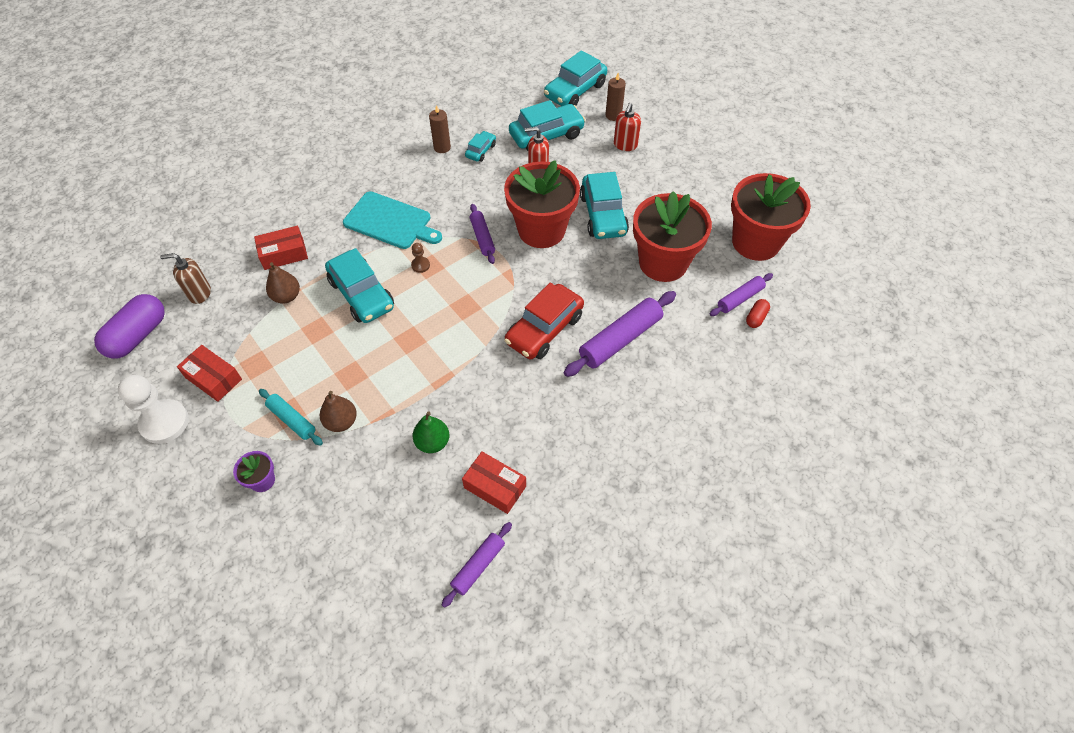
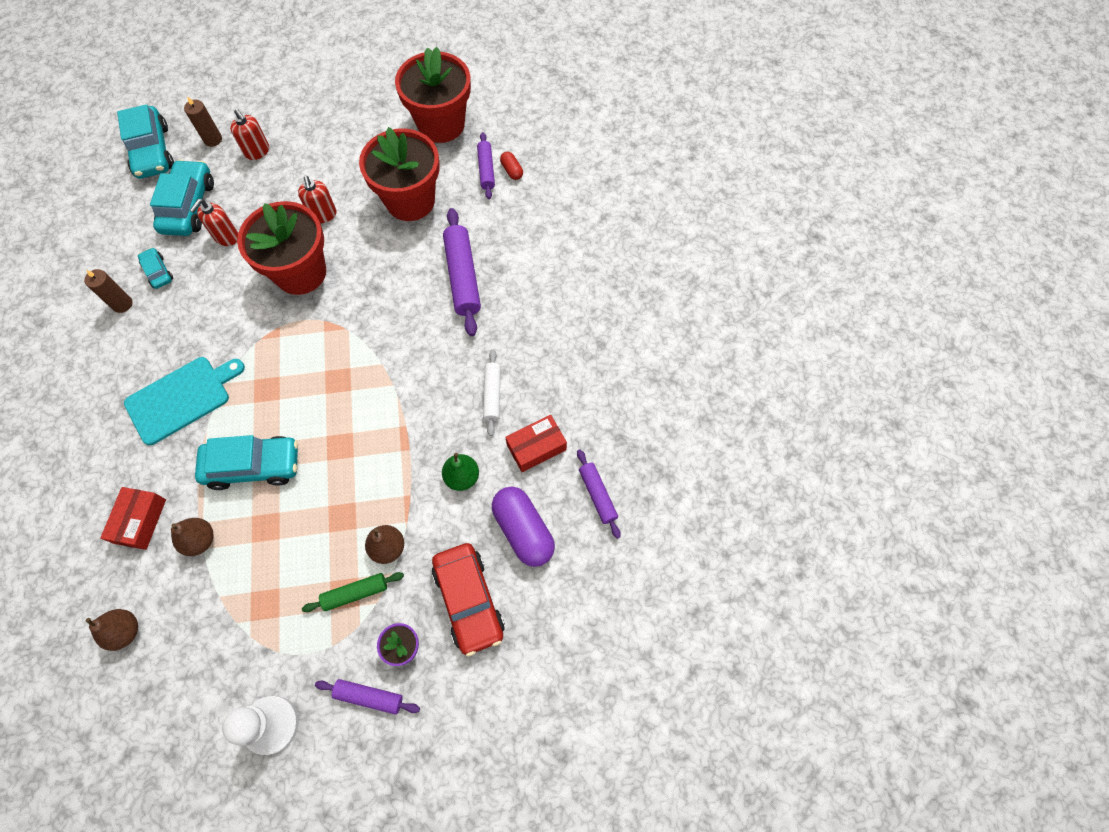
camera: 60 degrees left, 10 degrees up
(138, 335) = (133, 720): purple capsule -> purple capsule (523, 530)
(199, 293) = (125, 631): brown soap dispenser -> brown pear
(213, 378) = (251, 654): red box -> none
(292, 420) = (355, 593): turquoise rolling pin -> green rolling pin
(420, 265) = (259, 396): brown pawn -> none
(482, 237) = (269, 326): purple rolling pin -> purple rolling pin (369, 697)
(523, 423) = (492, 395): none -> white rolling pin
(544, 329) = (410, 328): red car -> red car (469, 600)
(603, 215) = (323, 215): turquoise car -> red soap dispenser

